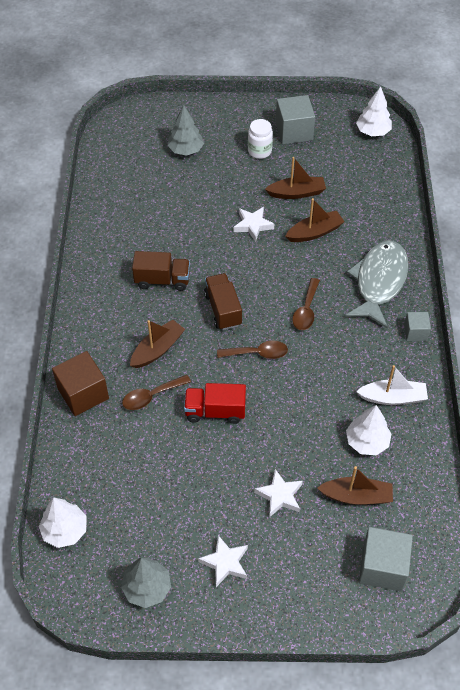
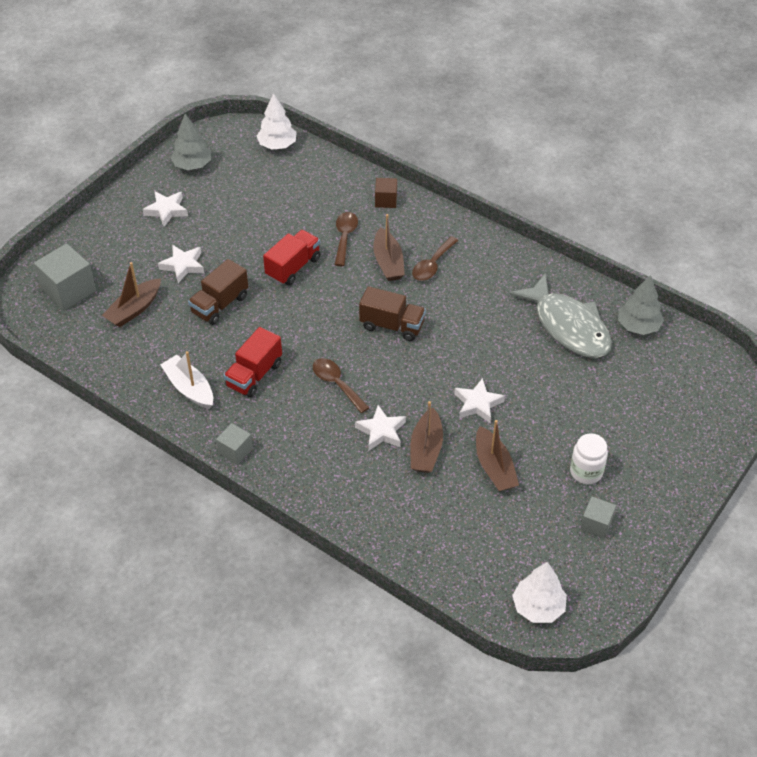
camera: 125 degrees right, 5 degrees down
(83, 393) = (386, 200): brown cube -> brown cube, size x0.57
(162, 280) = (464, 301): brown truck -> brown truck (220, 305)
(186, 150) = (635, 407): grey tree -> grey tree (638, 326)
(258, 353) = (322, 323): brown spoon -> brown spoon (432, 265)
(294, 131) = (596, 524): grey cube -> grey cube, size x0.57
(297, 193) = (494, 467): brown boat -> brown boat turned 45 degrees counterclockwise
(322, 263) = (381, 431): none -> white star
(343, 364) = (254, 375): none -> red truck
(367, 441) = (170, 344): white tree -> none
(379, 282) = (317, 462): grey fish -> grey fish (568, 326)
(393, 397) = (189, 388): white boat -> white boat turned 105 degrees clockwise

